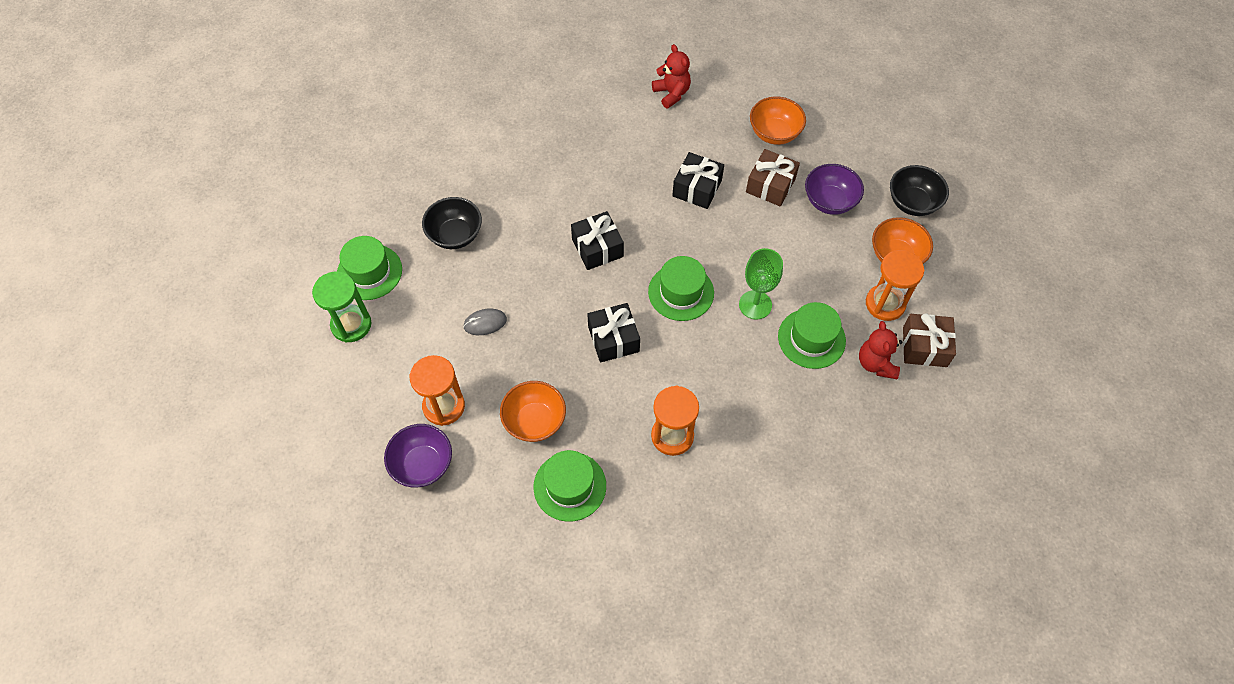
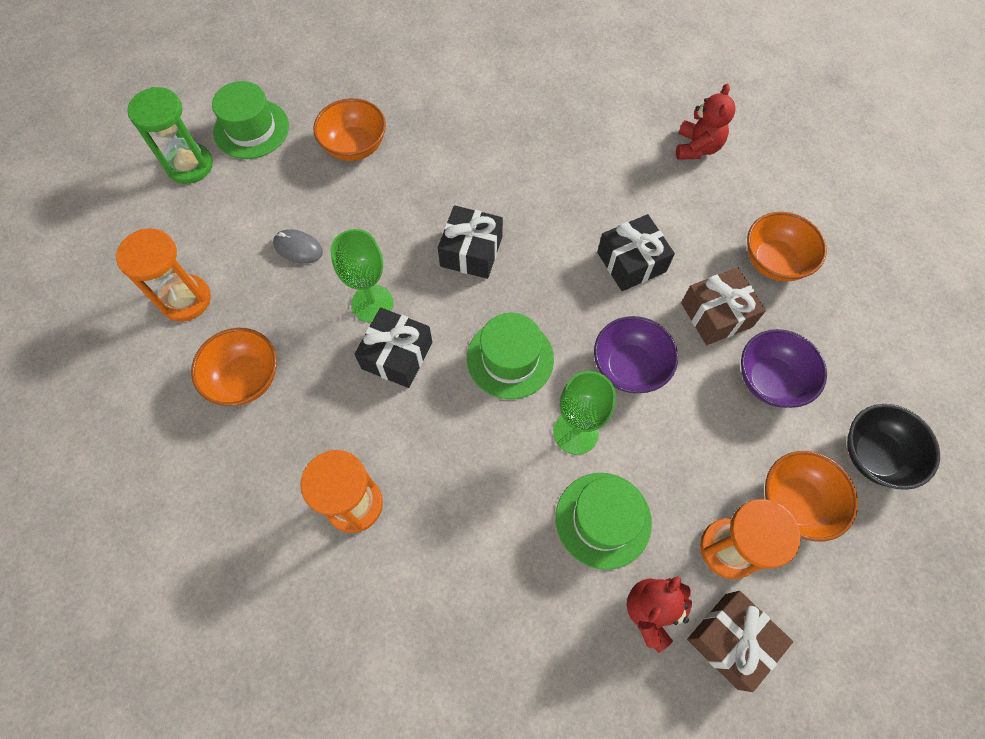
camera: 40 degrees right, 5 degrees up
(423, 464) = (114, 340): purple bowl -> purple bowl (629, 367)
(455, 235) = (355, 146): black bowl -> orange bowl
(568, 321) = (372, 303): none -> green goblet
(570, 486) = (210, 471): green hat -> none

